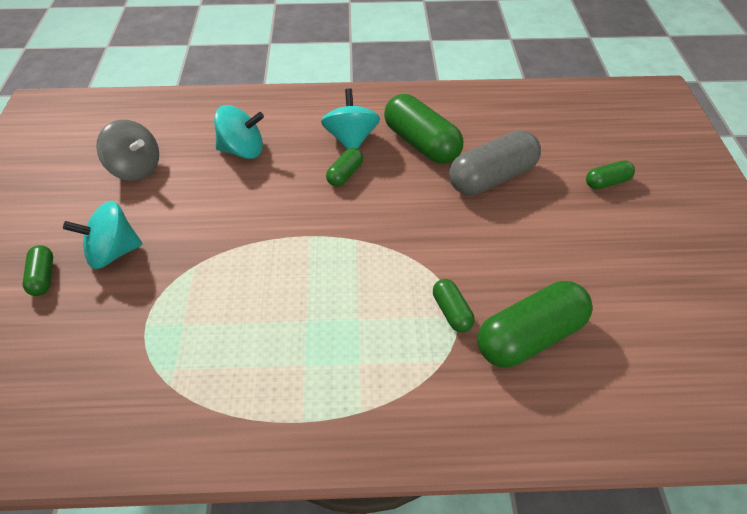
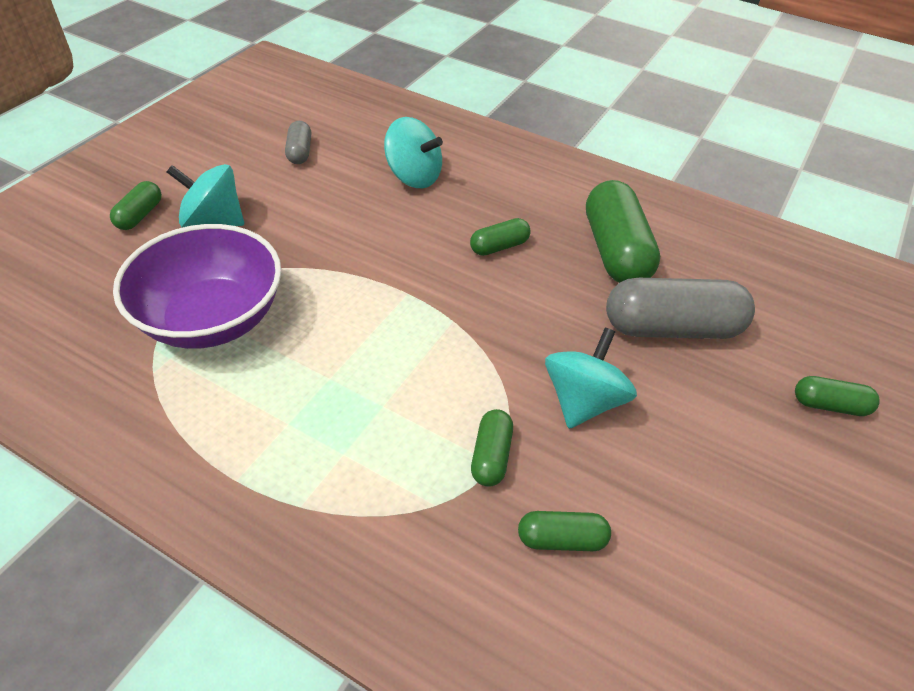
camera: 30 degrees right, 0 degrees up
(135, 169) = (300, 152): grey spinning top -> grey capsule
(181, 324) = (212, 318): none -> purple bowl
(351, 140) = (537, 213): turquoise spinning top -> turquoise spinning top (583, 401)
(530, 337) = (561, 539): green capsule -> green capsule, size x0.50

